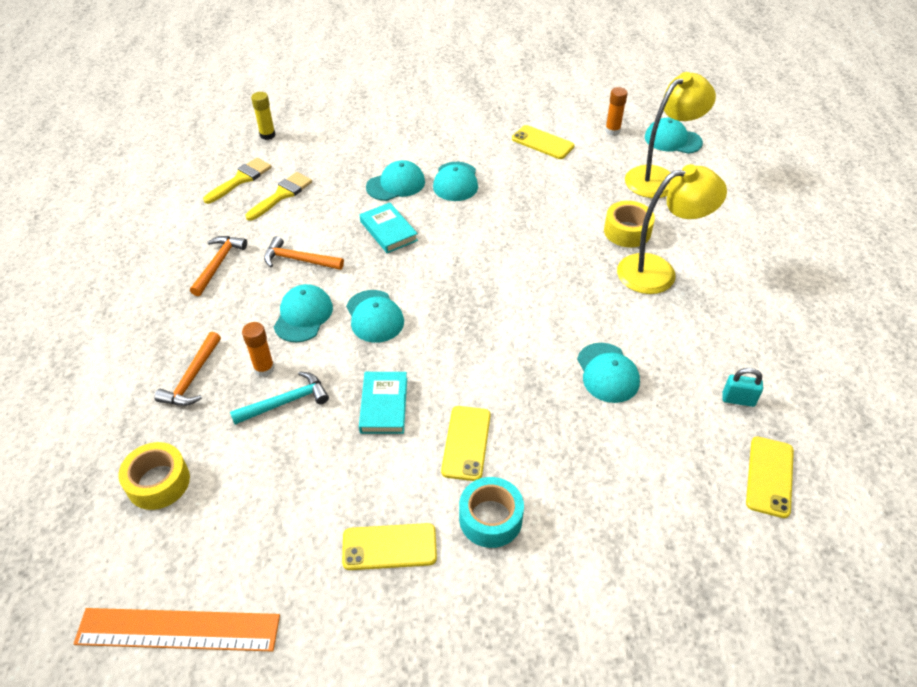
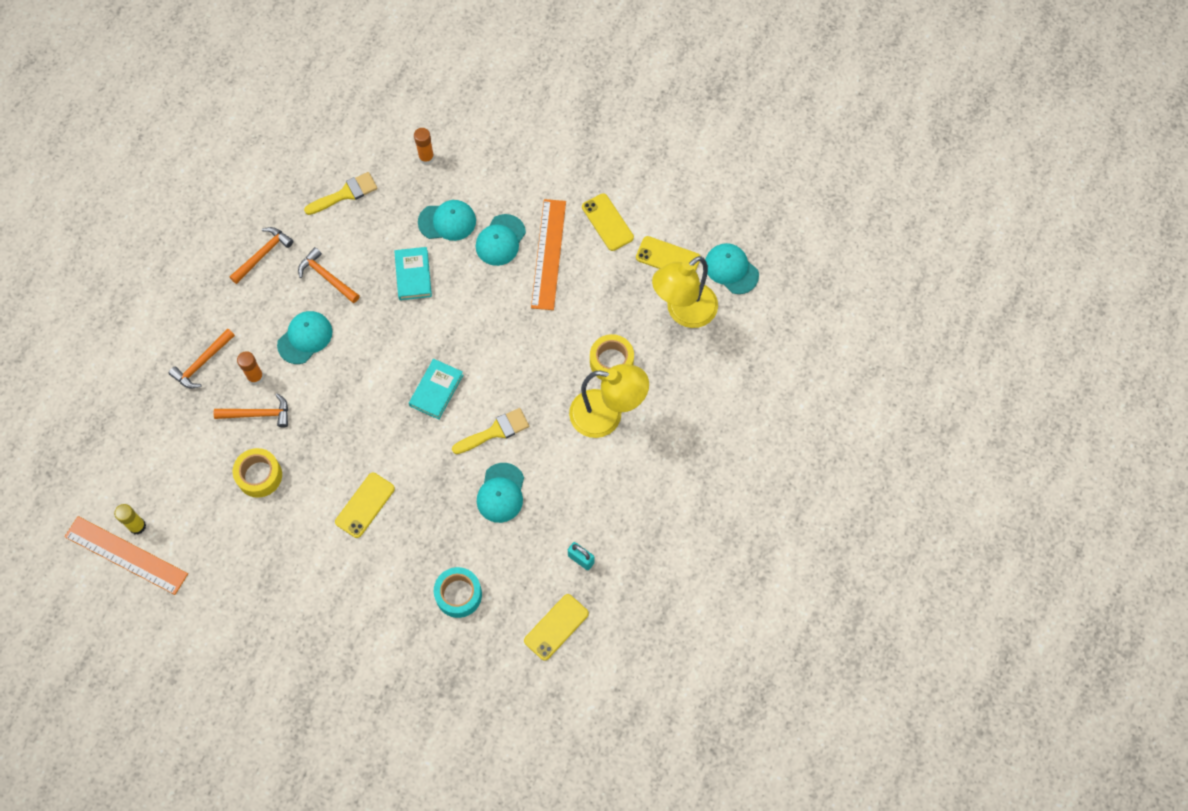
camera: 25 degrees right, 20 degrees up
(158, 482) = (149, 443): yellow tape -> yellow tape (259, 475)
(241, 179) = (319, 159): yellow brush -> yellow brush (495, 431)
(267, 135) = (365, 108): yellow glue stick -> yellow glue stick (137, 526)
(286, 402) = (258, 414): turquoise hammer -> orange hammer
(374, 316) = (357, 362): turquoise cap -> none
(384, 405) = (324, 448): turquoise book -> turquoise book (436, 390)
(389, 547) = (274, 559): yellow phone -> yellow phone (668, 258)
(490, 518) = (349, 569): turquoise tape -> turquoise tape (458, 594)
(507, 177) = (548, 254): none -> orange ruler
(612, 131) = (683, 233): orange glue stick -> orange glue stick (426, 158)
(659, 178) = (683, 312): yellow lamp -> yellow lamp turned 150 degrees clockwise

